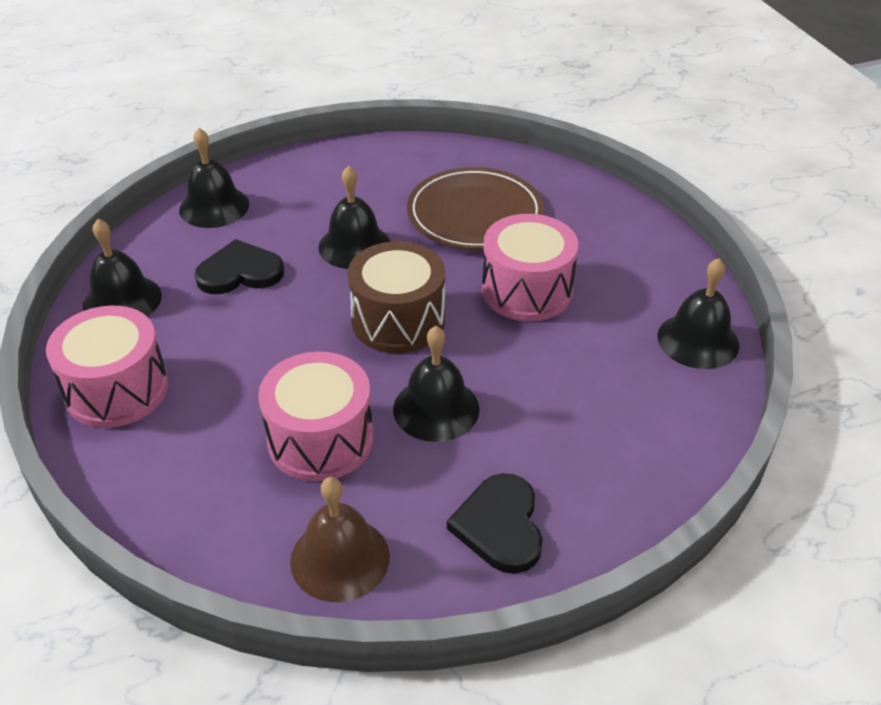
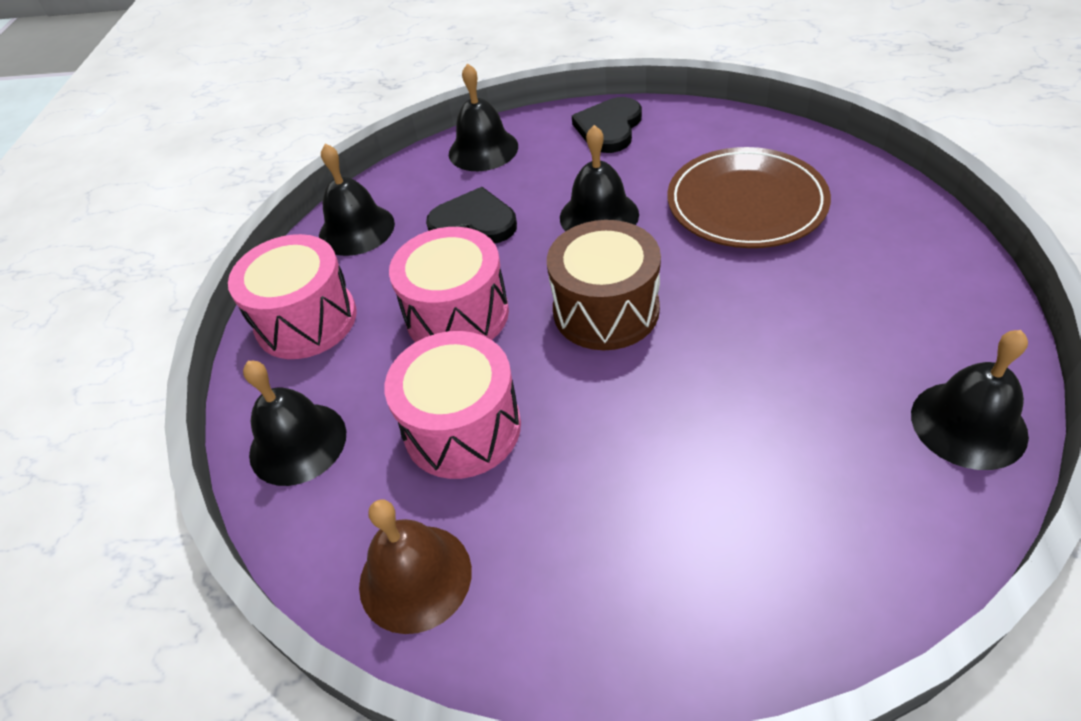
camera: 30 degrees right, 5 degrees up
(436, 408) = (599, 426): black bell -> black bell (298, 443)
(500, 526) = (606, 600): black heart -> black heart (609, 128)
(527, 290) = (768, 307): pink drum -> pink drum (457, 315)

